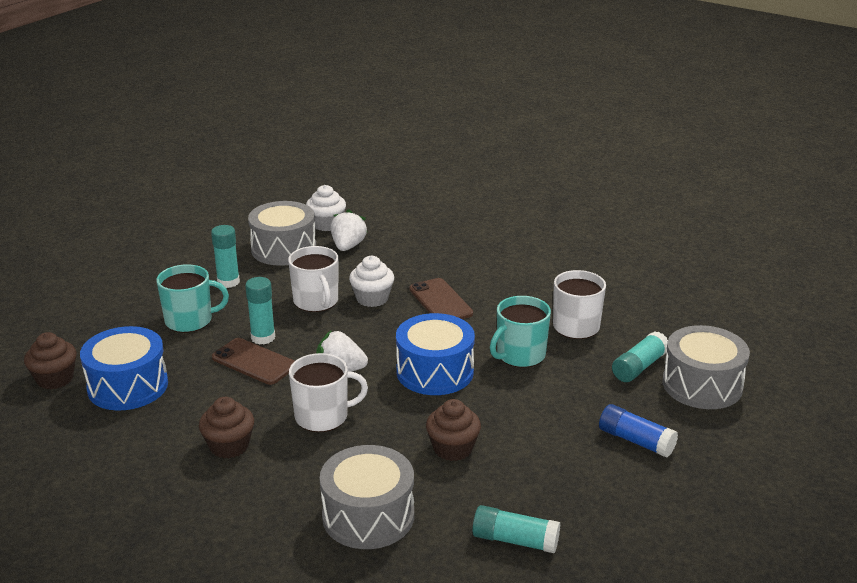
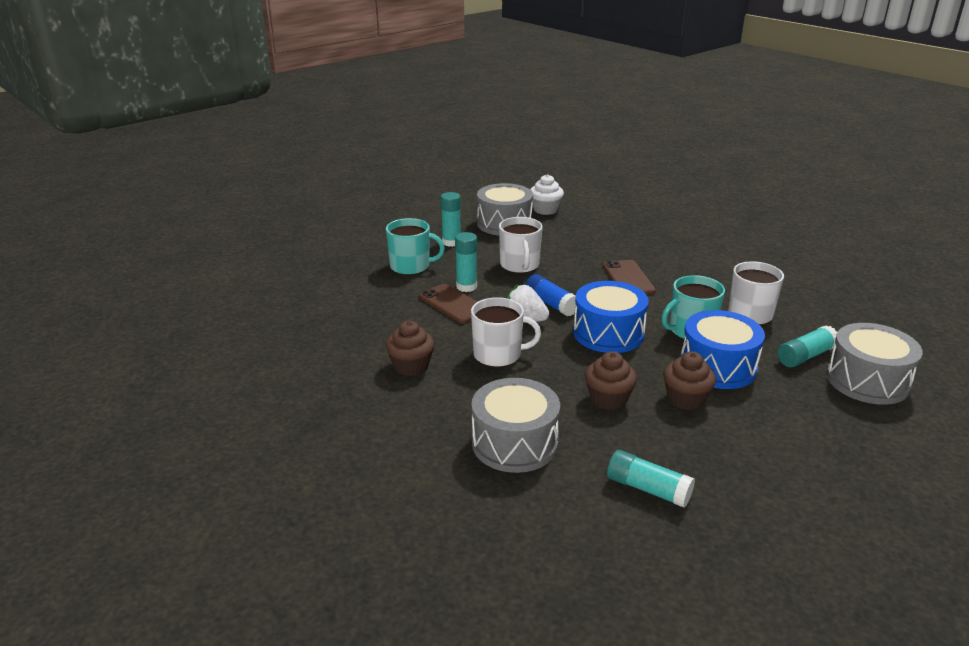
camera: 15 degrees right, 0 degrees up
(55, 379) = (290, 295): brown cupcake -> brown cupcake (685, 399)
(128, 386) = (344, 308): blue drum -> blue drum (717, 366)
(348, 246) = (559, 228): white strawberry -> none
(372, 298) = (568, 269): white cupcake -> none
(636, 441) = (789, 420): blue glue stick -> blue glue stick (551, 304)

